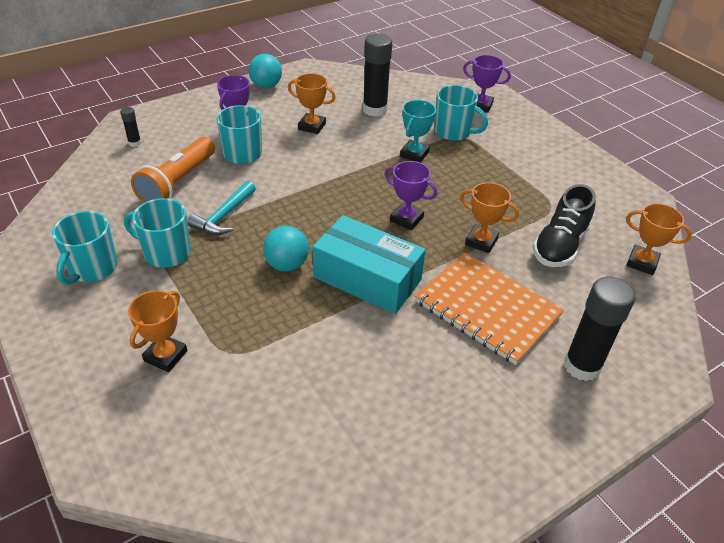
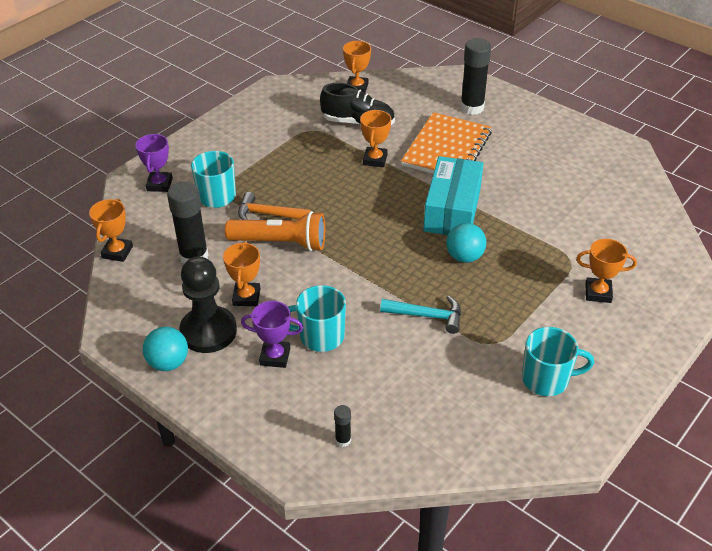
camera: 105 degrees left, 0 degrees up
(166, 253) = (497, 337): turquoise mug -> none
(178, 183) = (396, 370): orange flashlight -> orange flashlight (280, 243)
(285, 105) = (208, 331): none -> black pawn
(398, 79) = (117, 252): none -> orange trophy
(406, 219) = (368, 202): purple trophy -> none
(414, 154) = (268, 214): turquoise trophy -> orange hammer

